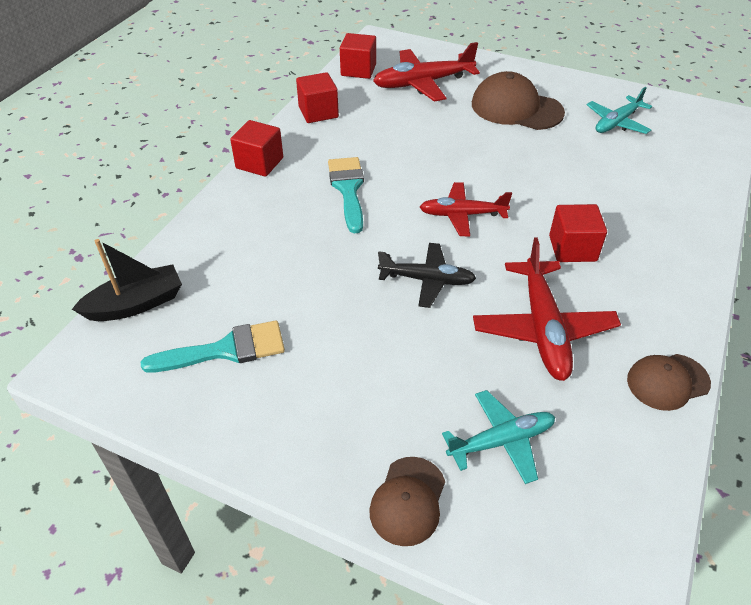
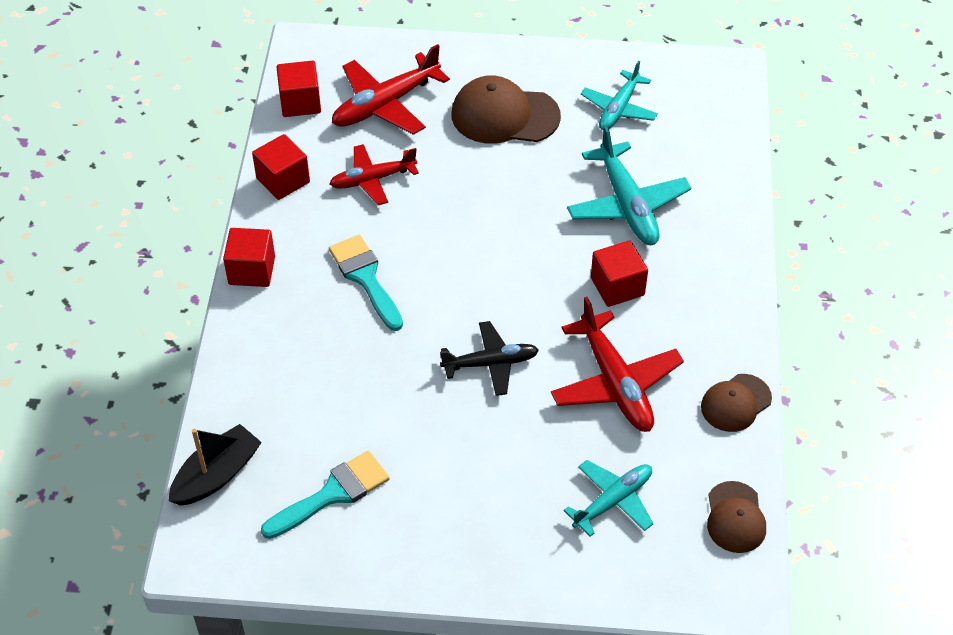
camera: 20 degrees left, 5 degrees up
(408, 501) = (555, 575): brown cap -> brown cap (735, 517)
(462, 215) = (497, 277): red plane -> red plane (373, 179)
(602, 189) = (627, 205): none -> turquoise plane

